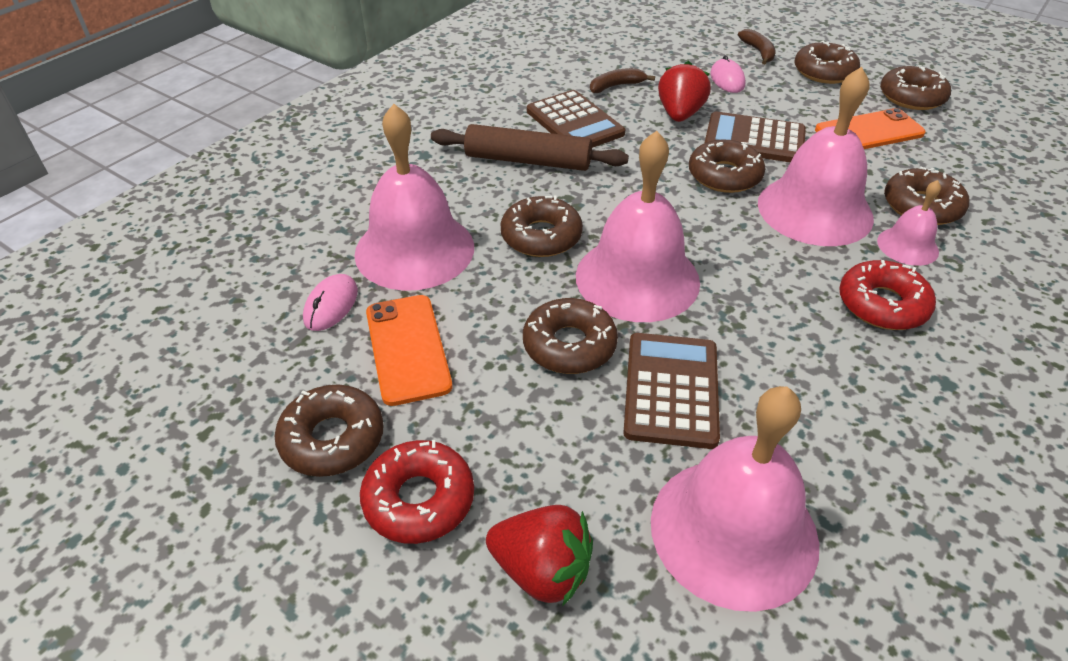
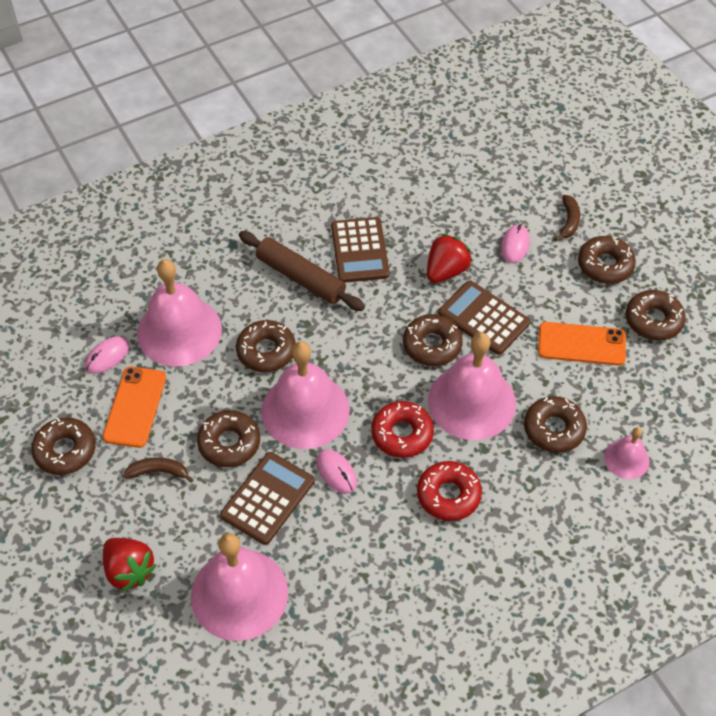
camera: 25 degrees right, 10 degrees up
(419, 499) = (91, 506): red donut -> red donut (402, 434)
(616, 86) = (419, 221): brown banana -> brown banana (158, 472)
(732, 328) = (336, 472): none -> pink mouse
(907, 246) = (510, 458): pink bell -> pink bell (626, 459)

